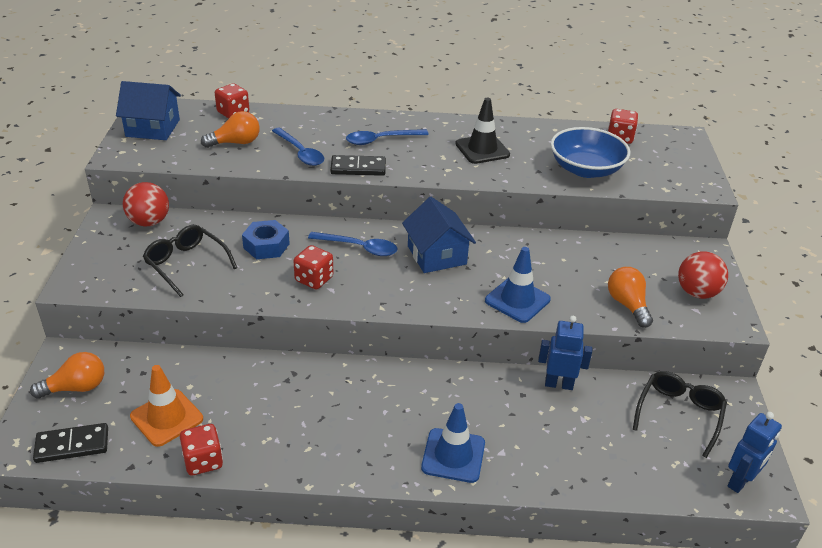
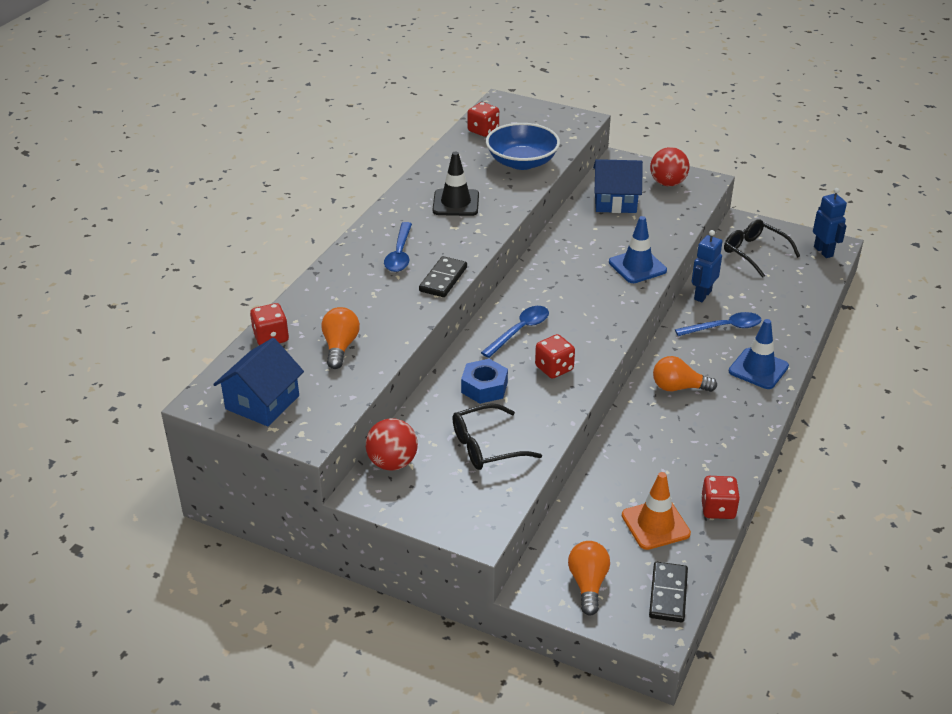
camera: 65 degrees left, 0 degrees up
(300, 153) = (390, 308): blue spoon -> blue spoon (724, 327)
(437, 255) = (555, 290): blue house -> blue house (615, 201)
(627, 305) = (667, 218): orange light bulb -> orange light bulb (678, 387)

